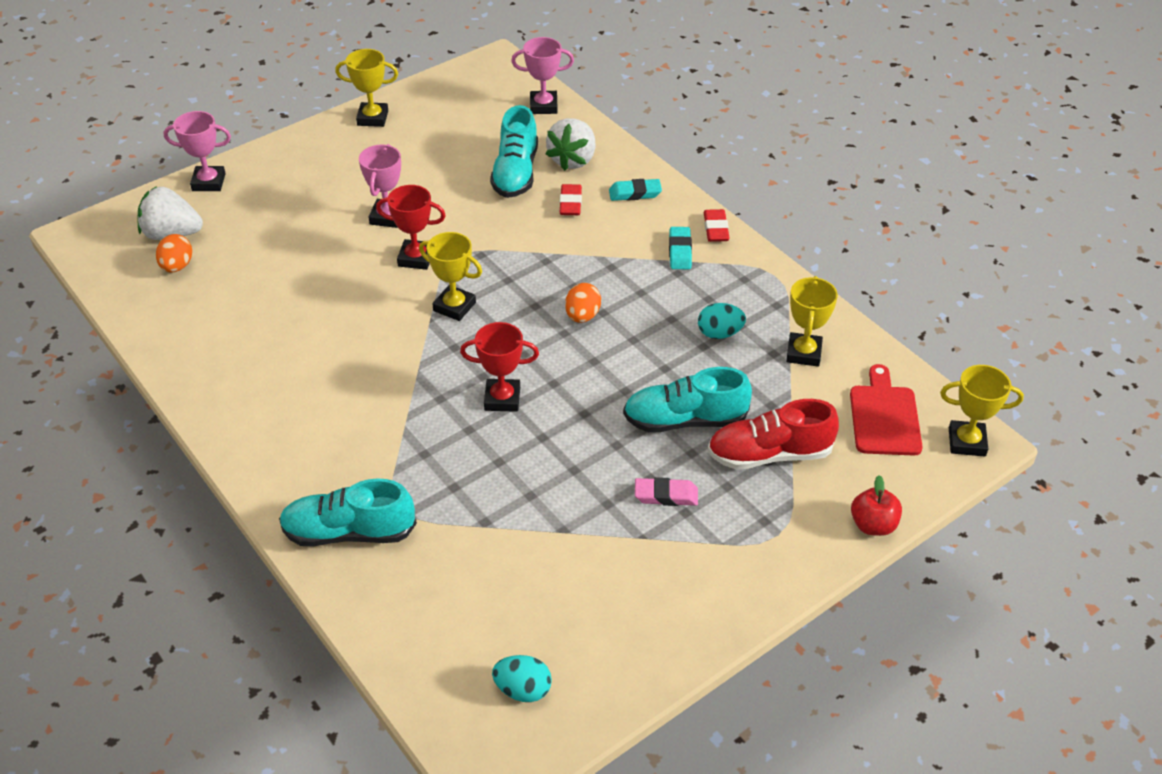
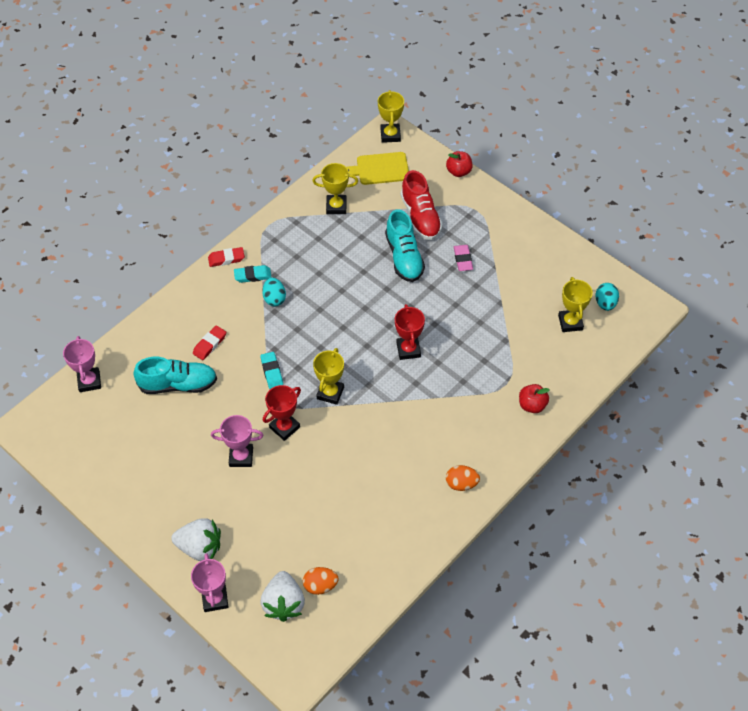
camera: 100 degrees left, 10 degrees up
(349, 532) = (532, 405): turquoise shoe -> red apple
(372, 118) = (115, 499): yellow trophy -> yellow trophy (570, 322)
(416, 258) = (284, 427): red trophy -> red trophy turned 45 degrees clockwise
(570, 203) = (209, 344): red eraser -> red eraser turned 45 degrees counterclockwise
(573, 160) = (158, 351): white strawberry -> white strawberry (200, 547)
(582, 316) = (325, 320): orange egg -> orange egg (461, 484)
(635, 193) = (193, 308): turquoise eraser -> turquoise eraser (271, 372)
(719, 333) = (327, 248): turquoise egg -> turquoise egg (274, 298)
(884, 416) = (379, 169): red cutting board -> yellow cutting board

